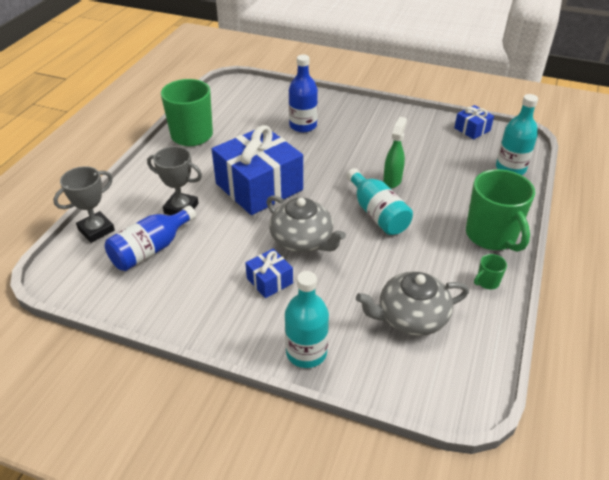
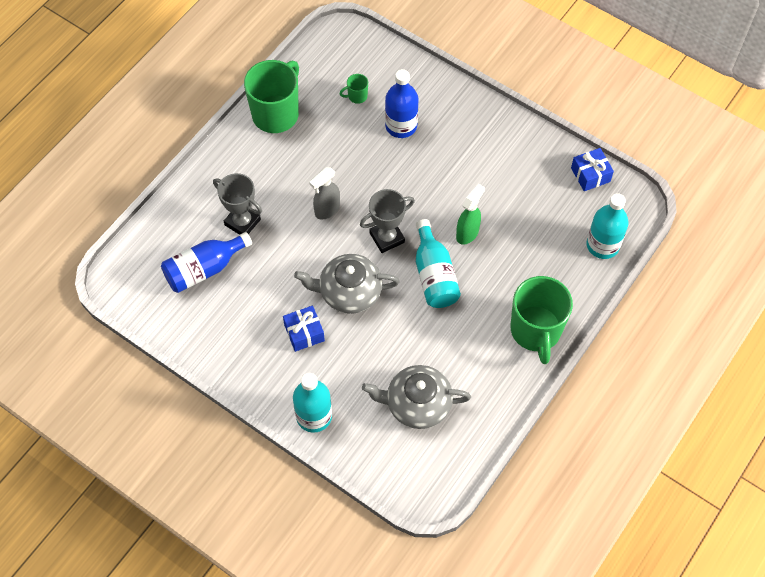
camera: 15 degrees right, 20 degrees up
(96, 230) = (157, 232): grey trophy -> grey trophy (387, 238)
(259, 186) = (327, 210): blue gift -> grey spray bottle
(302, 240) = (349, 292): grey teapot -> grey teapot turned 120 degrees clockwise
(487, 282) = (504, 383): green mug -> green mug (357, 96)

